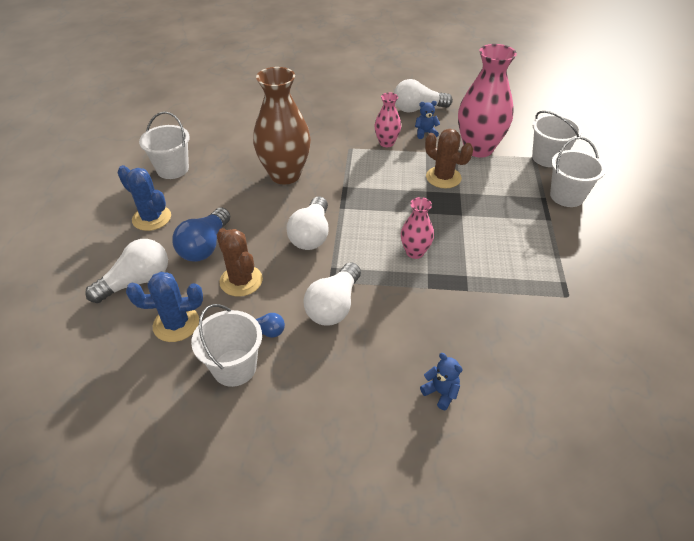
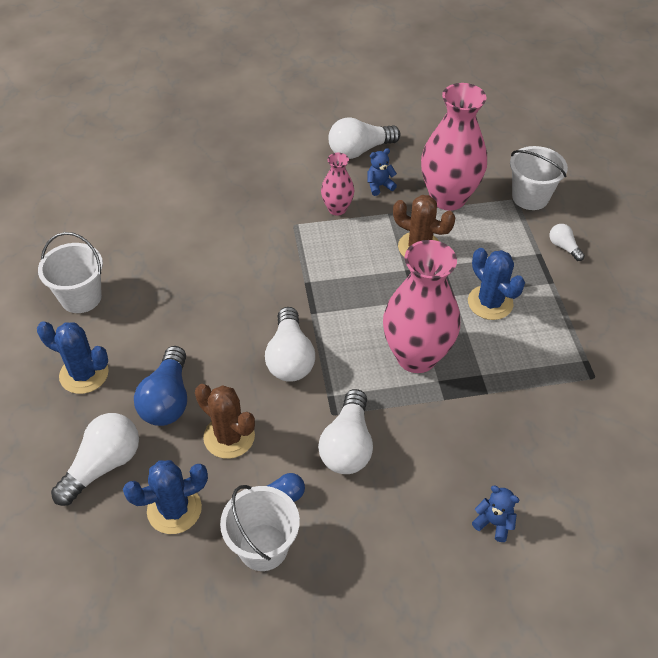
camera: 15 degrees left, 5 degrees up
(285, 175) = (228, 279): brown vase -> none
(415, 252) = (416, 356): pink vase -> pink vase, size x1.94
(490, 225) = (490, 303): none -> blue cactus
(566, 196) = (563, 247): white bucket -> white light bulb

